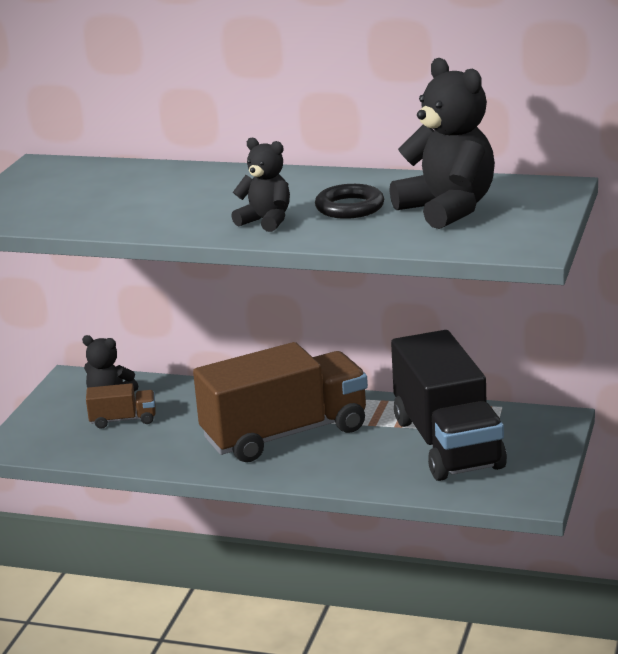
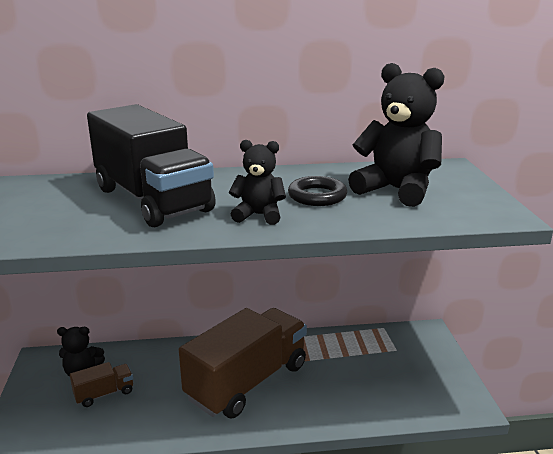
camera: 25 degrees left, 0 degrees up
(447, 443) = (372, 367): black truck -> black truck (152, 200)

